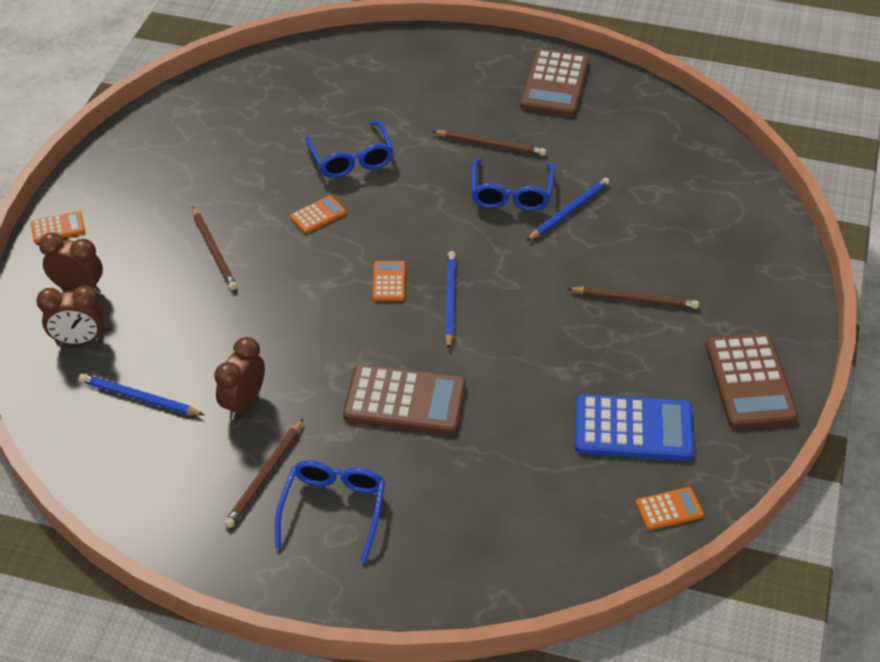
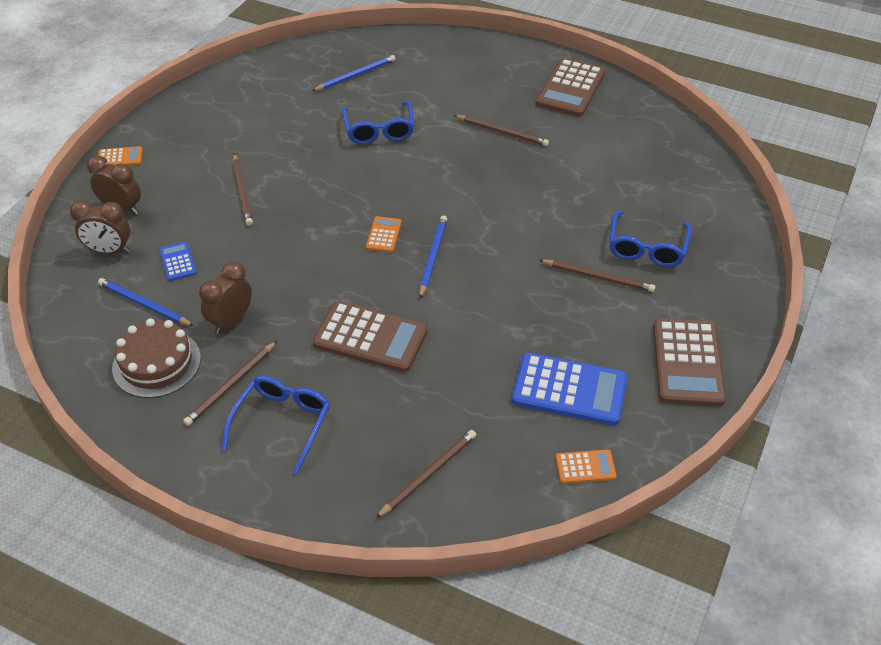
camera: 10 degrees right, 0 degrees up
(163, 343) = (178, 262): none -> blue calculator
(173, 463) = (156, 363): none -> brown cake
(318, 215) = (338, 173): orange calculator -> none
(506, 541) = (428, 474): none -> brown pencil
(511, 194) = (509, 174): blue glasses -> blue glasses (647, 248)
(569, 211) = (557, 195): blue pencil -> blue pencil (356, 75)

